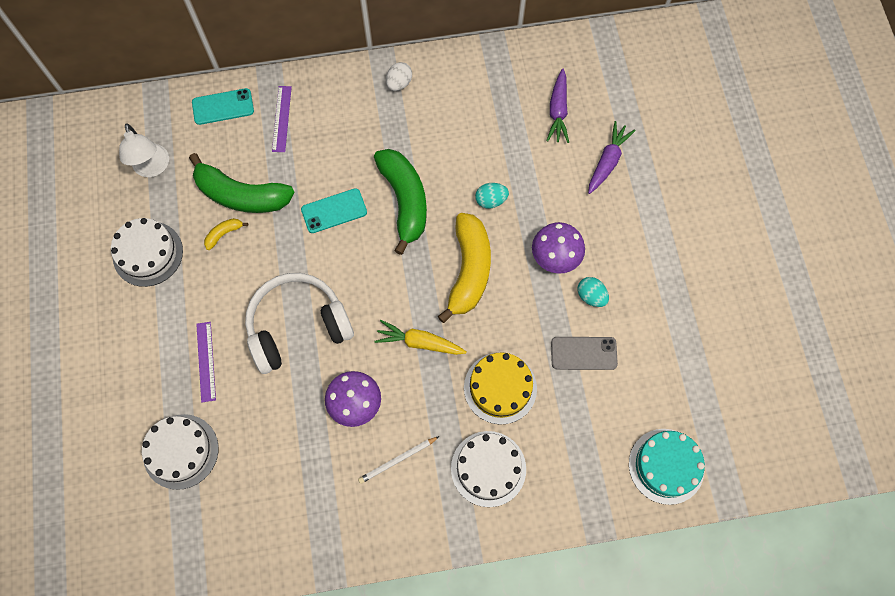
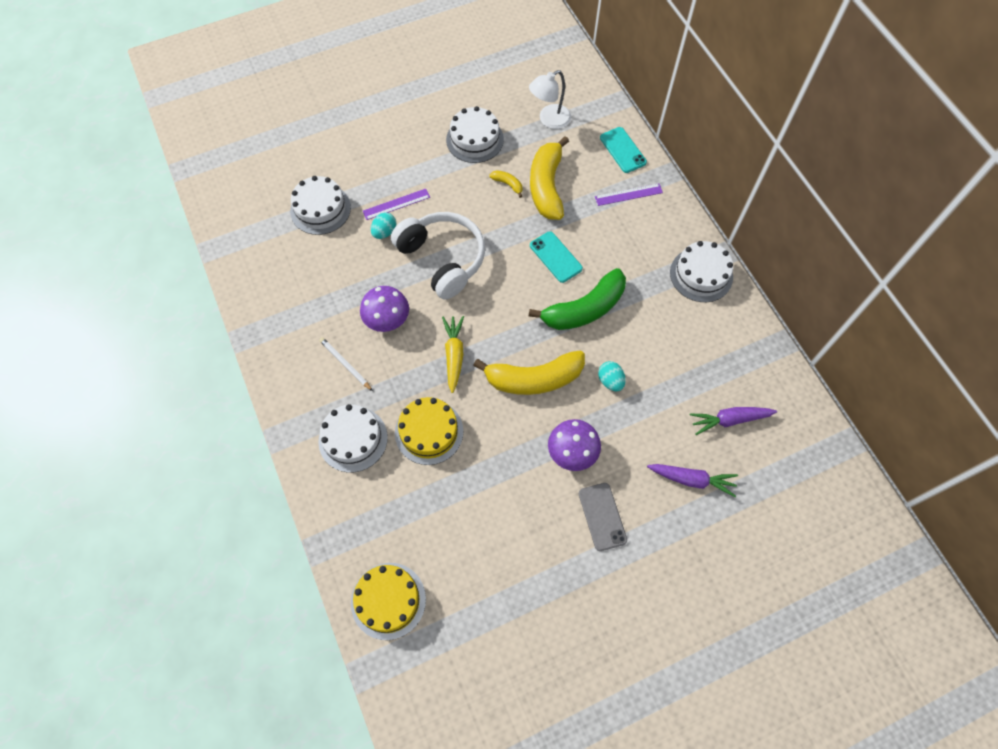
camera: 75 degrees right, 5 degrees down
(241, 195) = (546, 186): green banana -> yellow banana
(399, 83) = (701, 274): white egg -> white cake
(583, 353) = (481, 499): grey phone -> grey phone (602, 516)
(591, 296) = (541, 494): turquoise egg -> turquoise egg (384, 232)
(666, 466) = (388, 600): turquoise cake -> yellow cake

